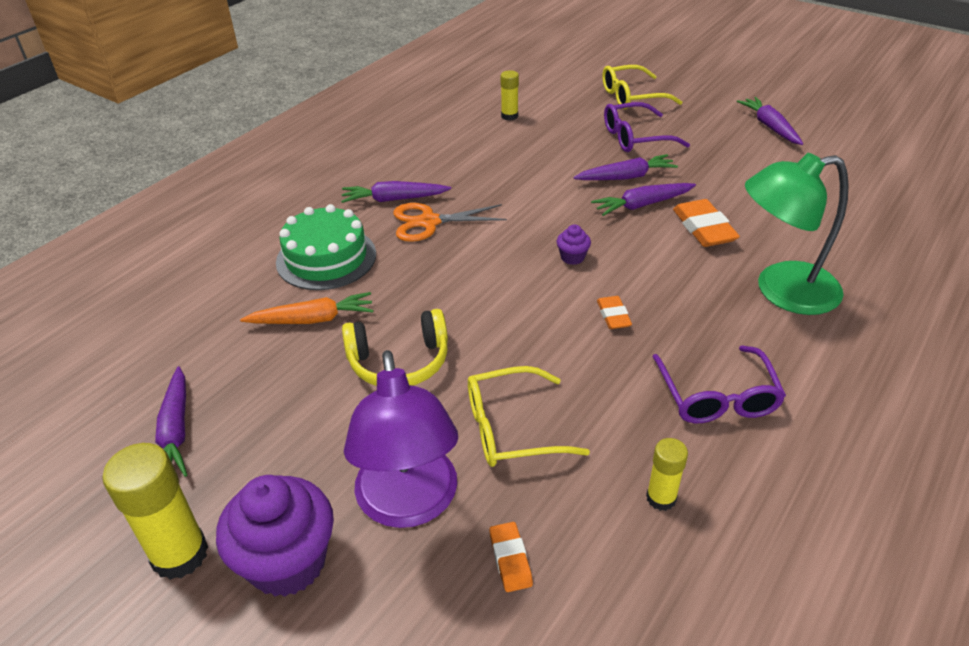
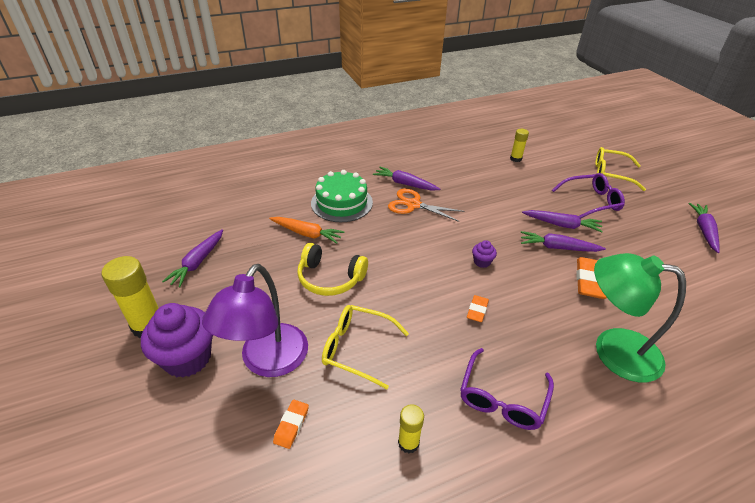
camera: 30 degrees right, 0 degrees up
(635, 137) = (591, 201): purple glasses -> purple glasses turned 150 degrees clockwise

